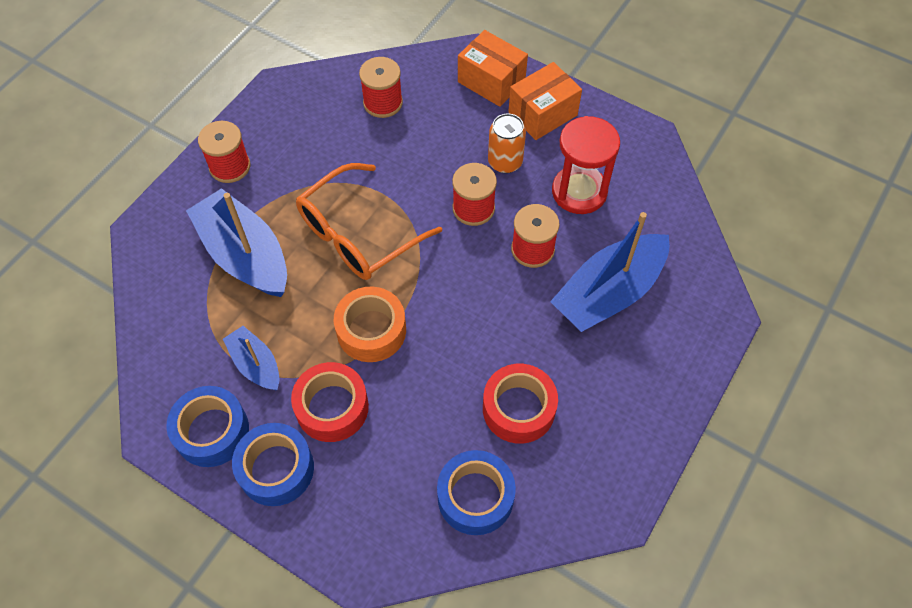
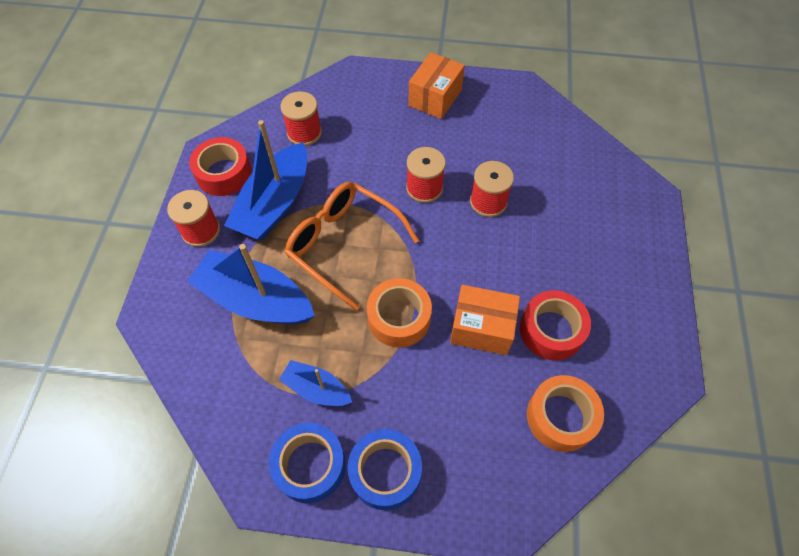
camera: 25 degrees left, 0 degrees up
(332, 407) = (403, 396): red tape -> red tape (224, 173)
(358, 234) = (343, 244): orange glasses -> orange glasses turned 105 degrees clockwise
(475, 497) = (561, 417): blue tape -> orange tape
(491, 81) = (381, 87): orange box -> orange box (481, 328)
(505, 162) = (428, 143): orange can -> none
(579, 192) = (496, 145): red hourglass -> none
(609, 293) = (563, 212): blue boat -> blue boat (274, 204)

